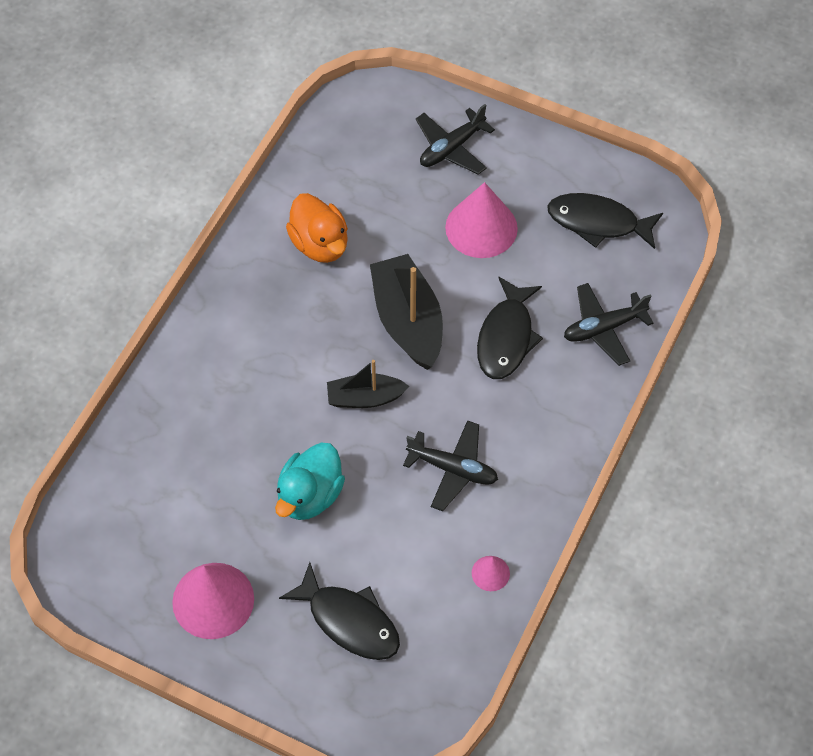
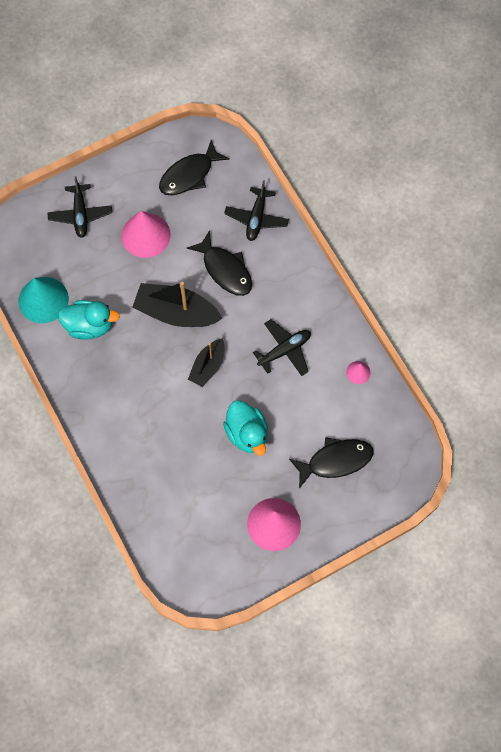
camera: 55 degrees left, 10 degrees up
(316, 179) = (43, 299): none -> turquoise cone
(320, 244) = (89, 326): orange duck -> turquoise duck

